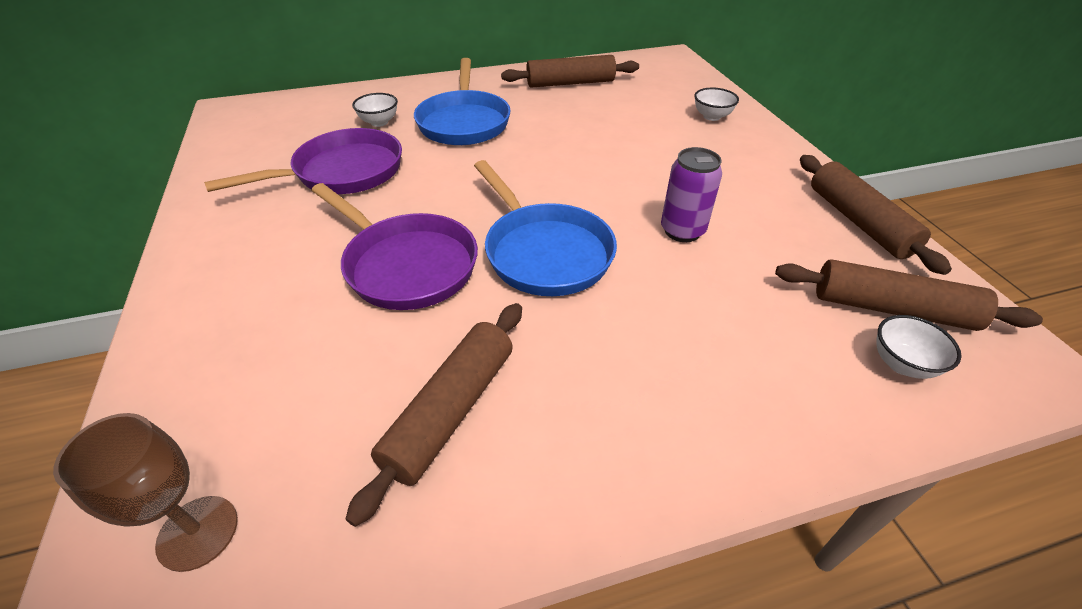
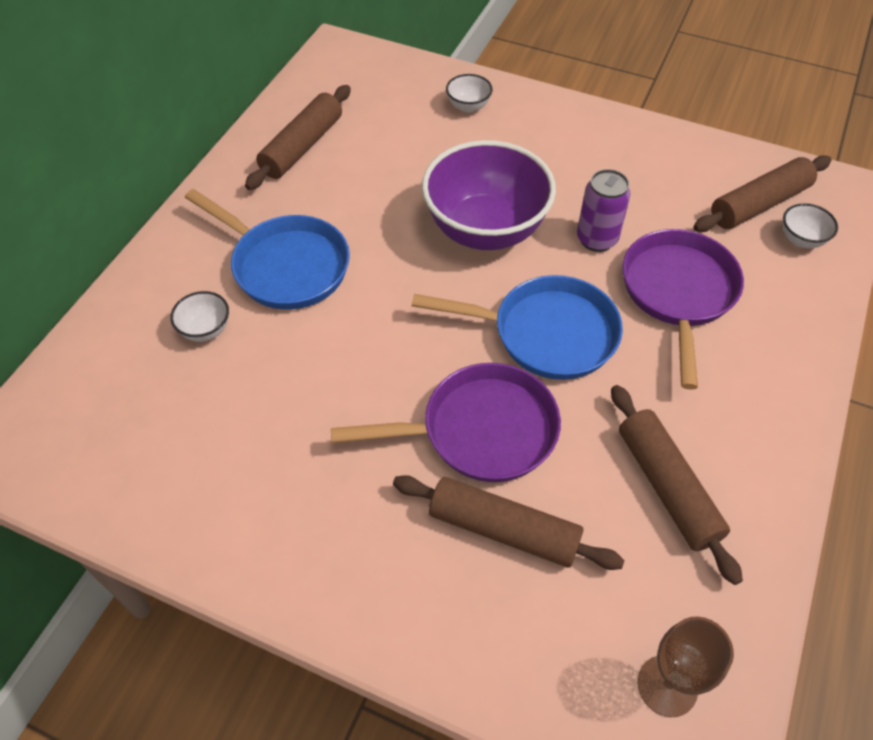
camera: 50 degrees left, 10 degrees up
(342, 172) = (278, 407): purple pan -> purple pan (678, 293)
(607, 176) = (485, 230): none -> purple bowl
(858, 222) = (673, 146): brown rolling pin -> brown rolling pin (503, 530)

